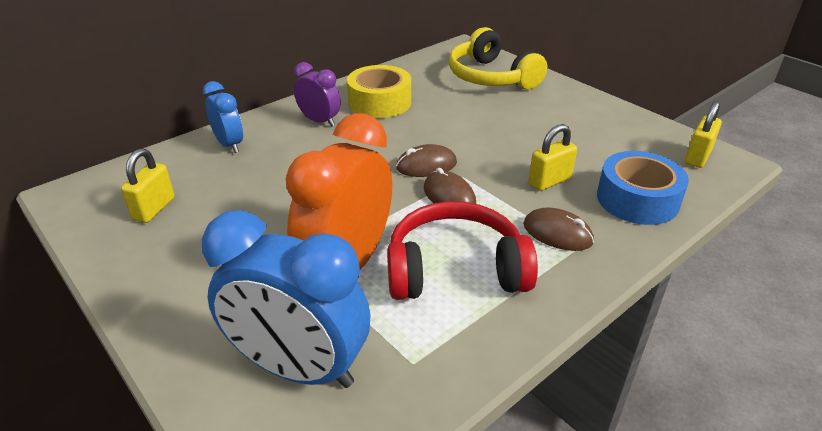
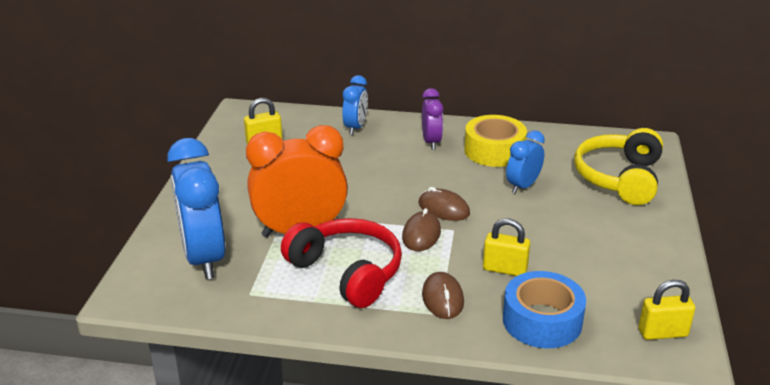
camera: 50 degrees right, 5 degrees down
(447, 116) = (523, 186): none -> blue clock

